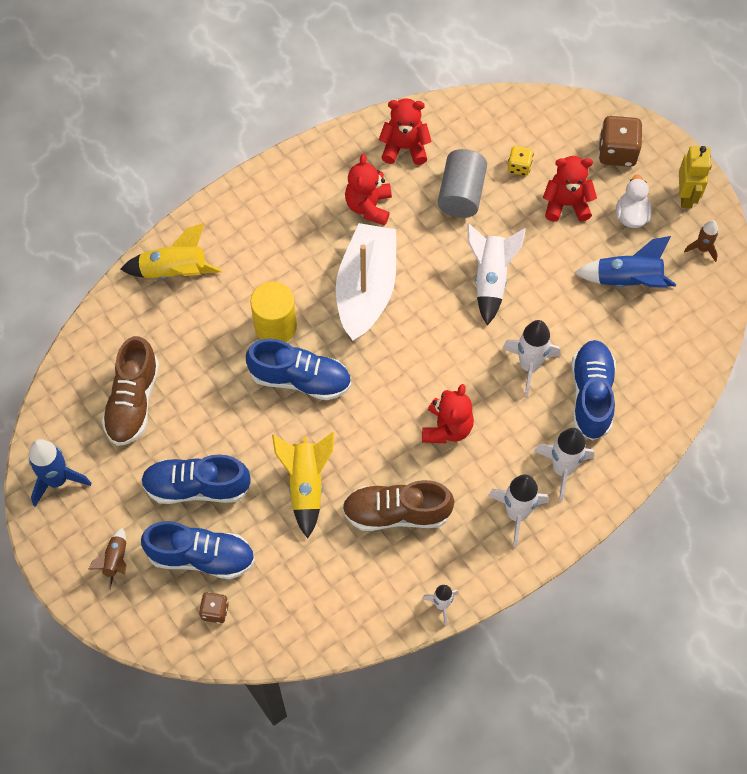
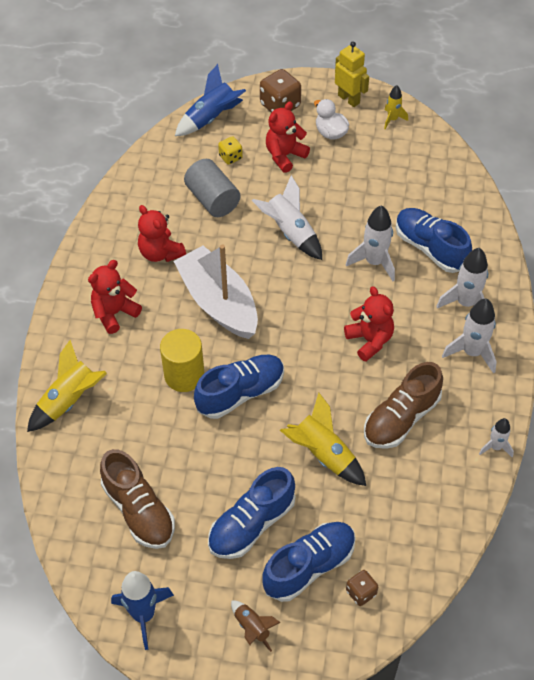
camera: 45 degrees left, 10 degrees down
(404, 147) = (143, 201): red teddy bear -> red teddy bear (114, 313)
(627, 280) = (372, 169): blue rocket -> blue rocket (211, 118)
(702, 248) = (392, 119): brown rocket -> yellow rocket

